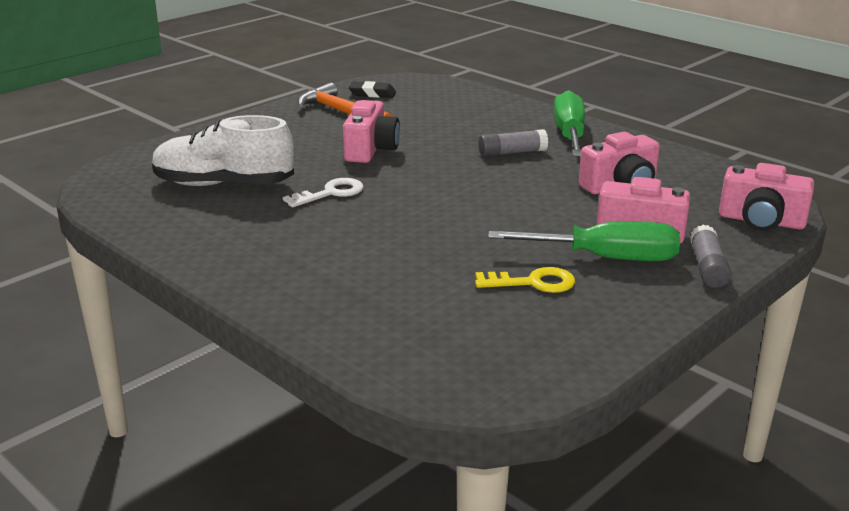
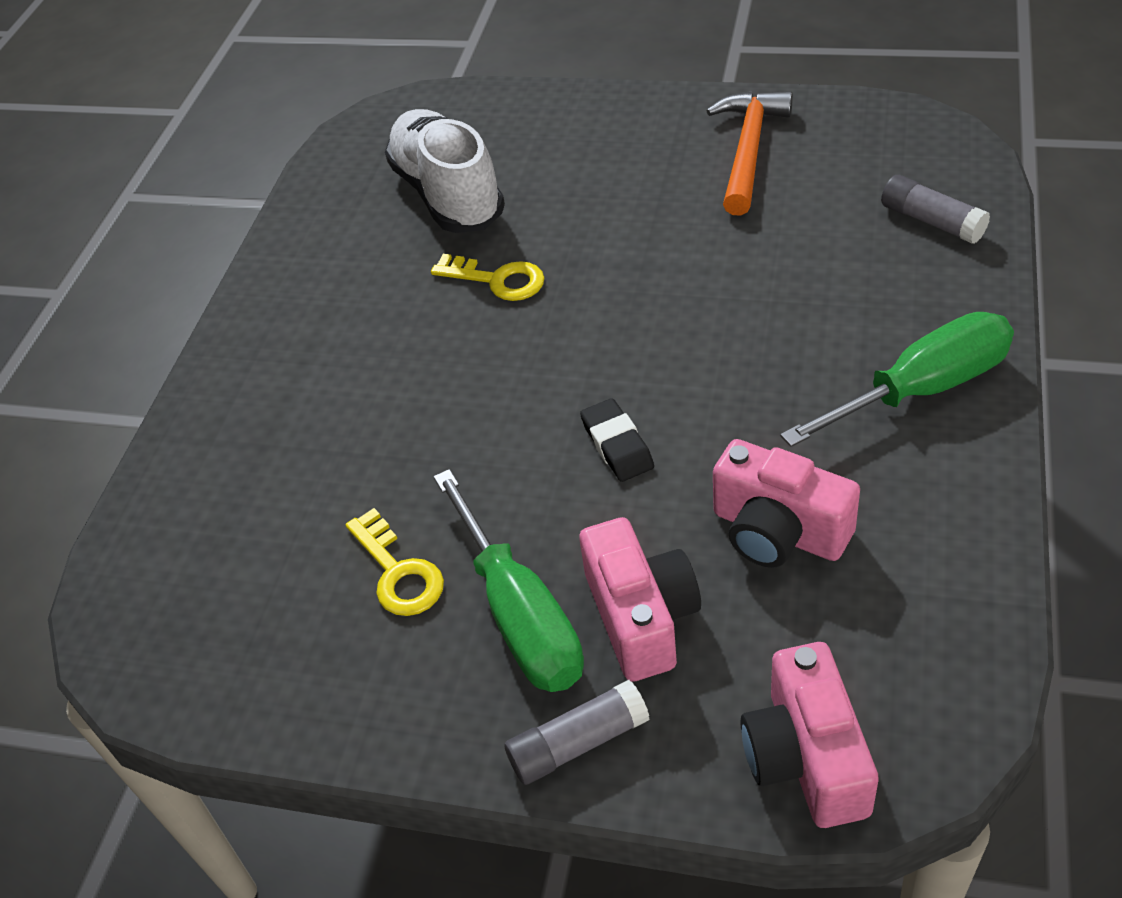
camera: 65 degrees right, 20 degrees up
(330, 193) = (497, 280): white key -> yellow key
(370, 150) = (655, 239): pink camera -> none
(372, 94) = (846, 136): black eraser -> black eraser (617, 445)
(512, 153) = (783, 364): grey glue stick -> grey glue stick (932, 221)

